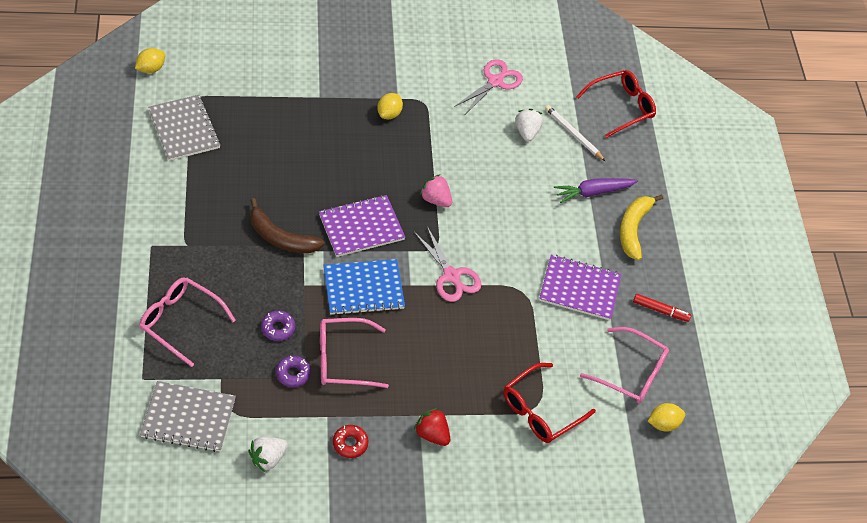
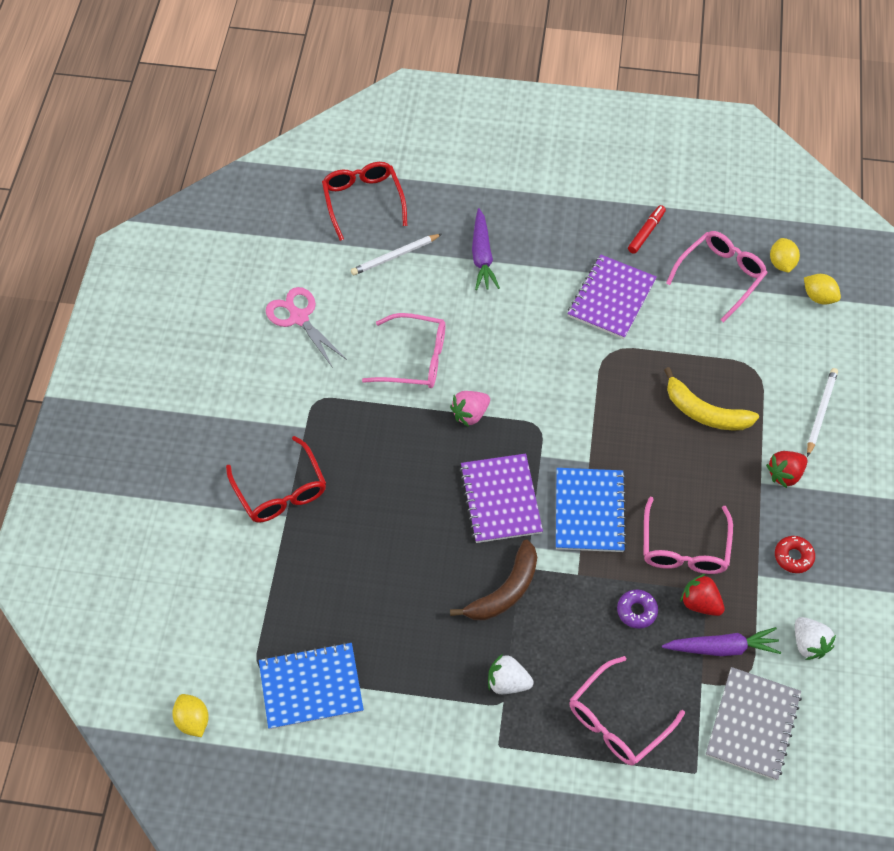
camera: 70 degrees left, 5 degrees up
(184, 129) = (311, 687): grey notebook -> blue notebook
(254, 392) = (722, 648): none -> purple carrot
(293, 374) = (700, 603): purple donut -> red strawberry
(389, 114) = (329, 441): yellow lemon -> yellow lemon (818, 297)
(451, 276) = (581, 418): pink scissors -> none
(477, 158) = (414, 359): none -> pink glasses
(505, 462) = (821, 412): none -> white pencil
(526, 132) = (383, 301): white strawberry -> white strawberry (507, 682)
(541, 410) = (761, 367): red glasses -> red glasses (280, 490)
(633, 229) = (537, 230): yellow banana -> yellow banana (704, 412)

